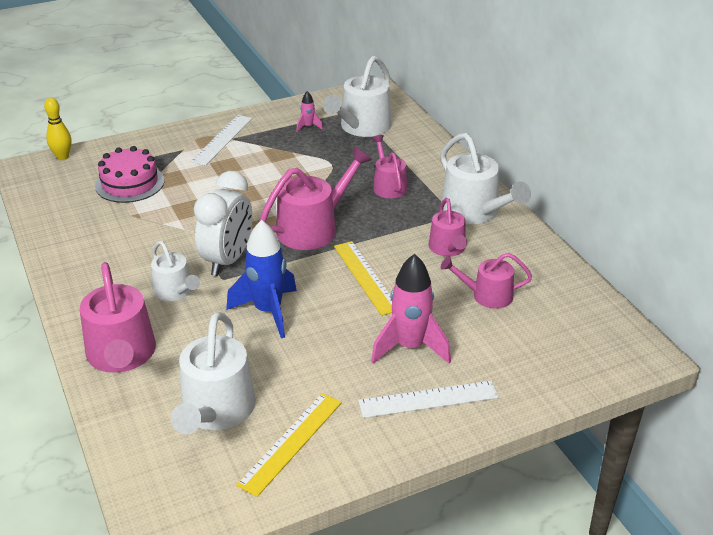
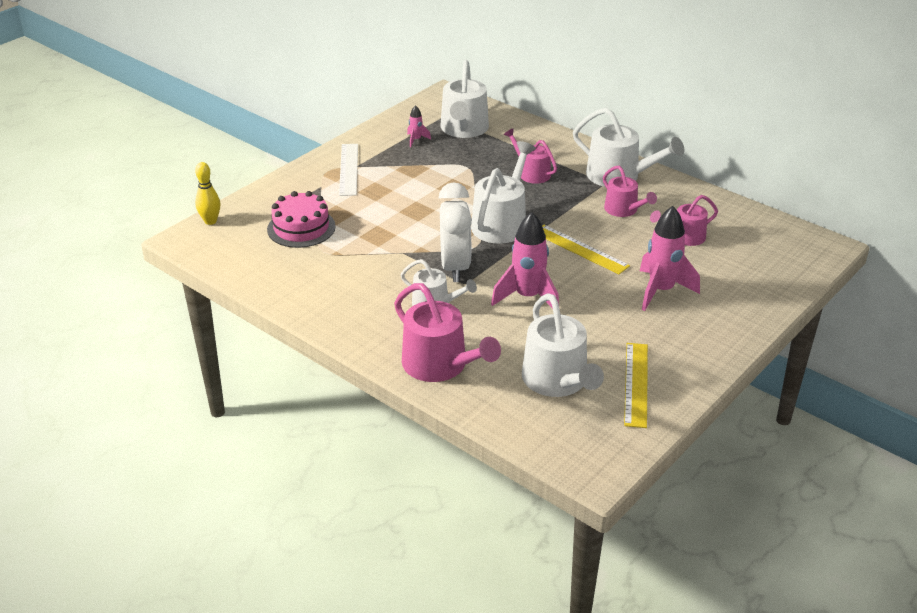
camera: 25 degrees left, 0 degrees up
(268, 311) = (527, 297): blue rocket -> pink rocket
(313, 228) = (501, 223): pink watering can -> white watering can
(428, 399) = (707, 323): white ruler -> none

